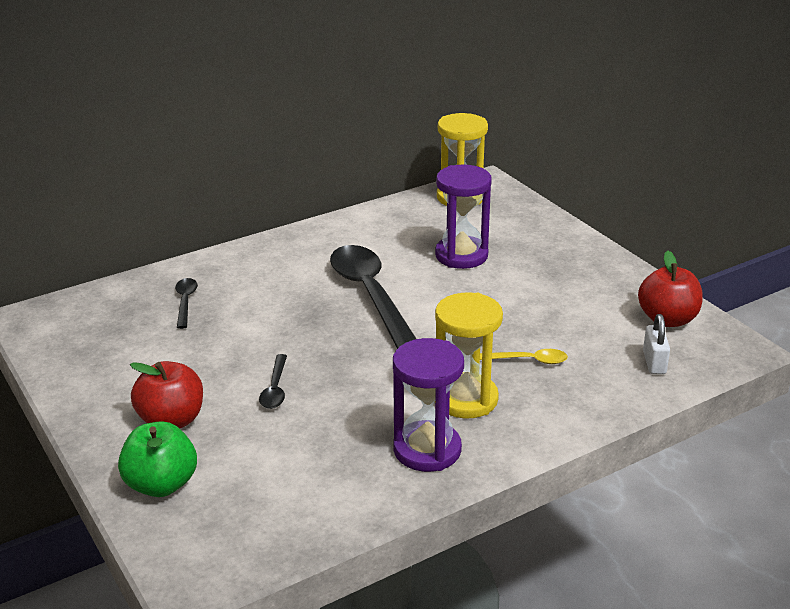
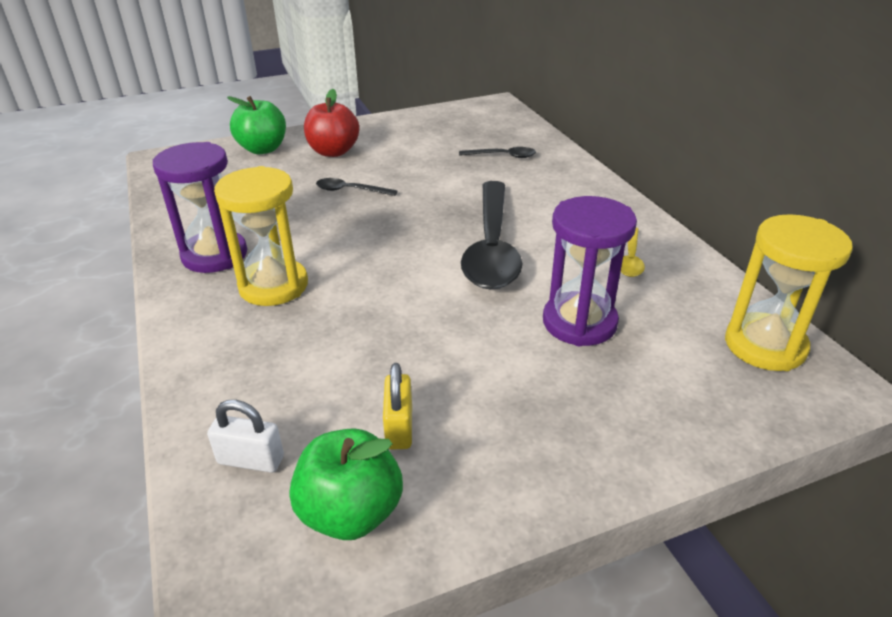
camera: 100 degrees right, 5 degrees up
(371, 296) = (491, 247): black spoon -> black spoon turned 105 degrees clockwise
(528, 360) = (317, 340): yellow spoon -> yellow spoon (630, 258)
(596, 313) = (399, 427): none -> yellow padlock
(667, 319) = (350, 512): red apple -> green apple

